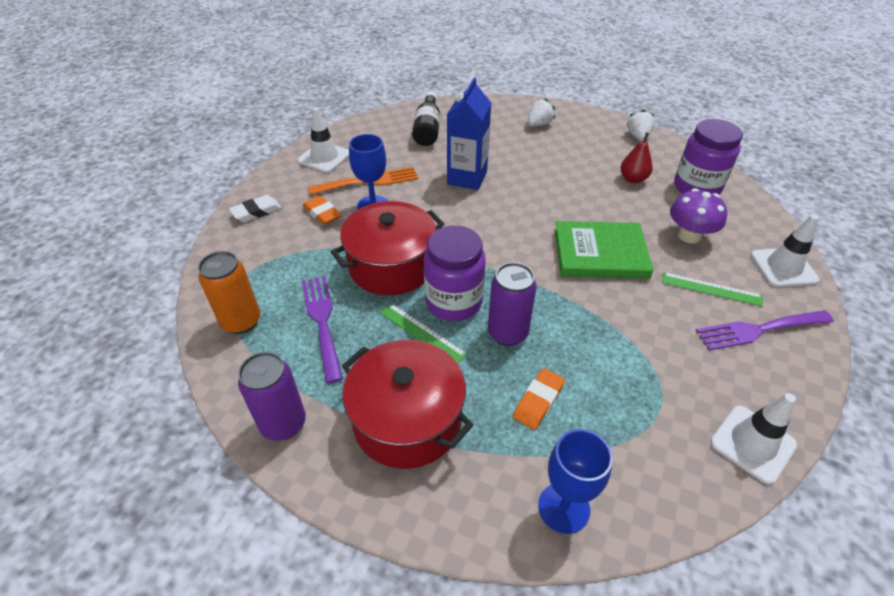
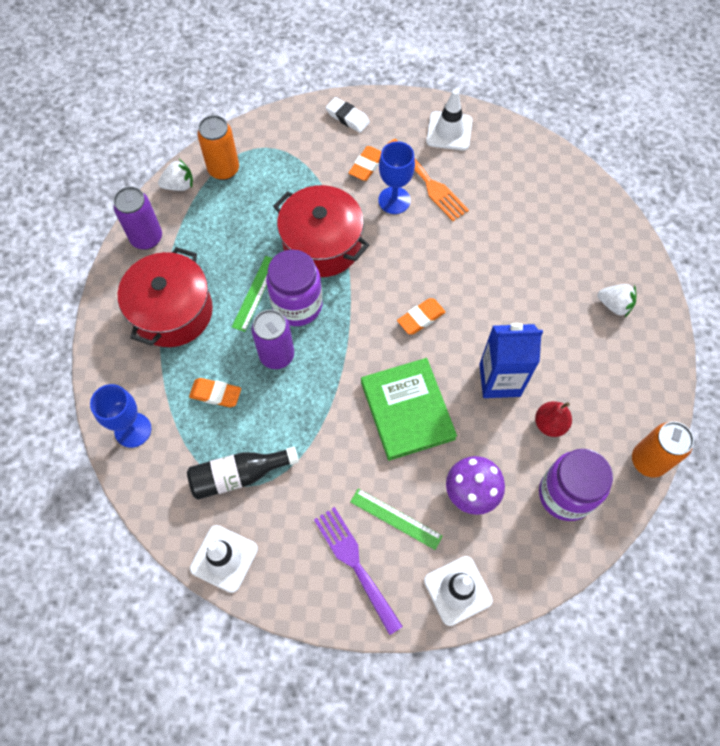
camera: 70 degrees right, 20 degrees up
(322, 321) = (242, 221): purple fork -> none
(428, 129) = (545, 199): black bottle -> black bottle (239, 475)
(467, 178) = (474, 263): blue carton -> blue carton (499, 380)
(507, 221) = (421, 318): none -> orange eraser
(638, 137) = (644, 418): white strawberry -> white strawberry (179, 185)
(673, 144) = (648, 461): none -> orange can
(711, 289) = (396, 518): green ruler -> green ruler turned 60 degrees counterclockwise

